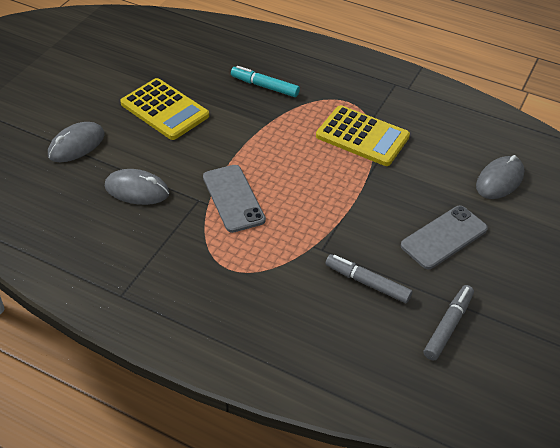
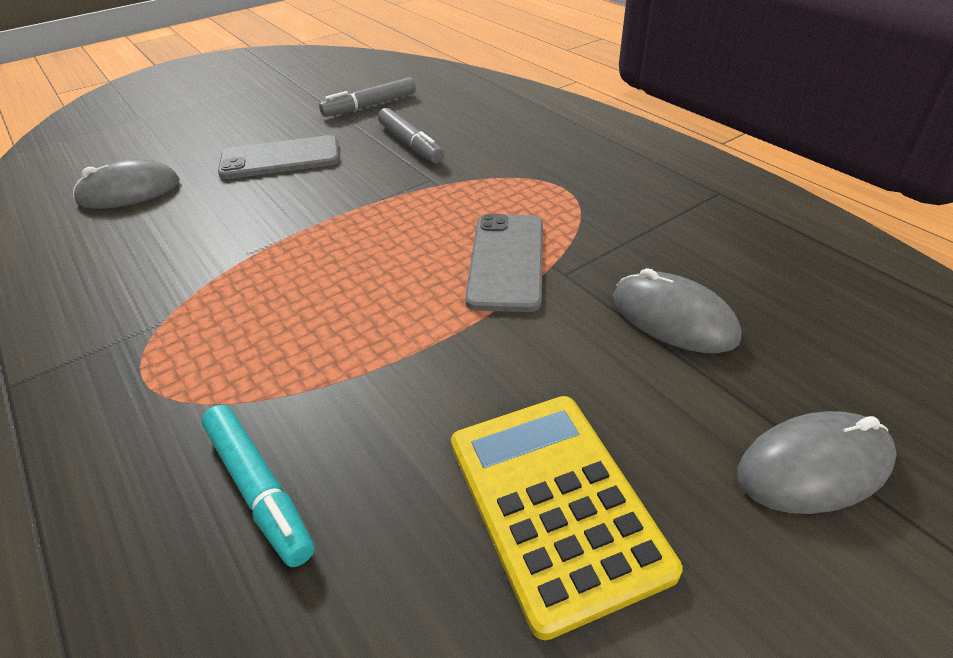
camera: 150 degrees left, 5 degrees down
(362, 136) = (210, 298): yellow calculator -> none

